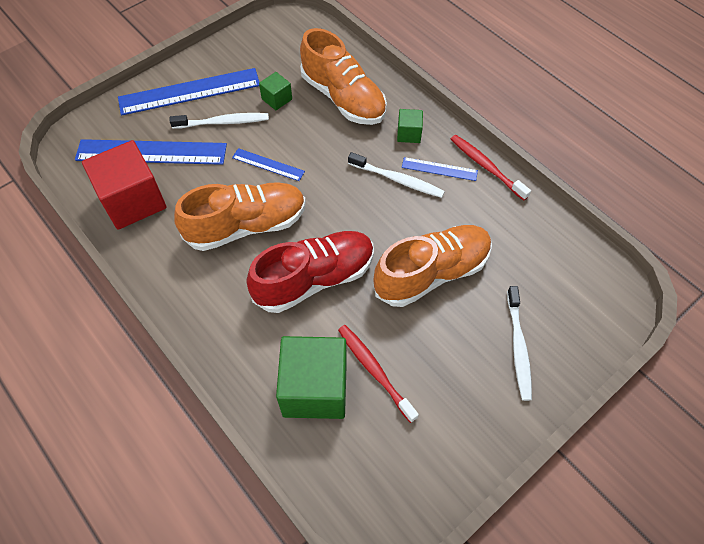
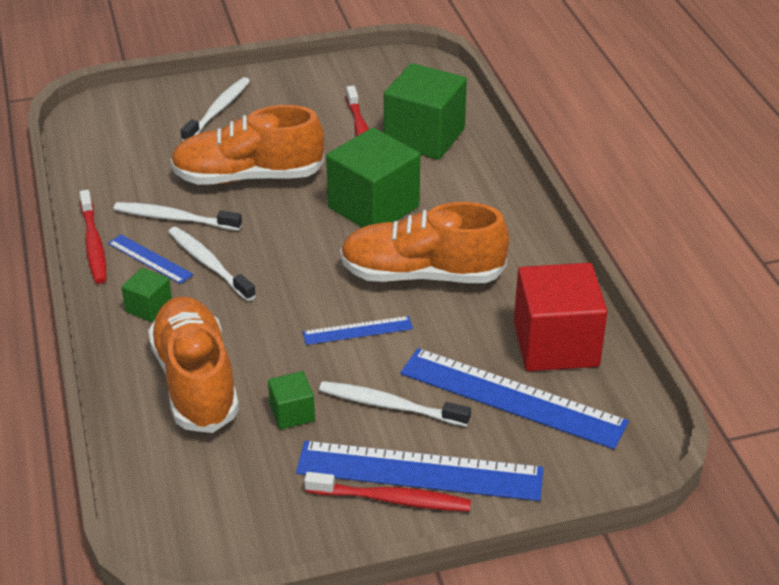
camera: 155 degrees left, 20 degrees down
(198, 73) = (392, 499): none -> red toothbrush
(268, 164) = (357, 330): blue ruler -> blue ruler turned 60 degrees counterclockwise
(314, 279) = (373, 207): red shoe -> green cube
(452, 209) = (174, 218): none -> white toothbrush

